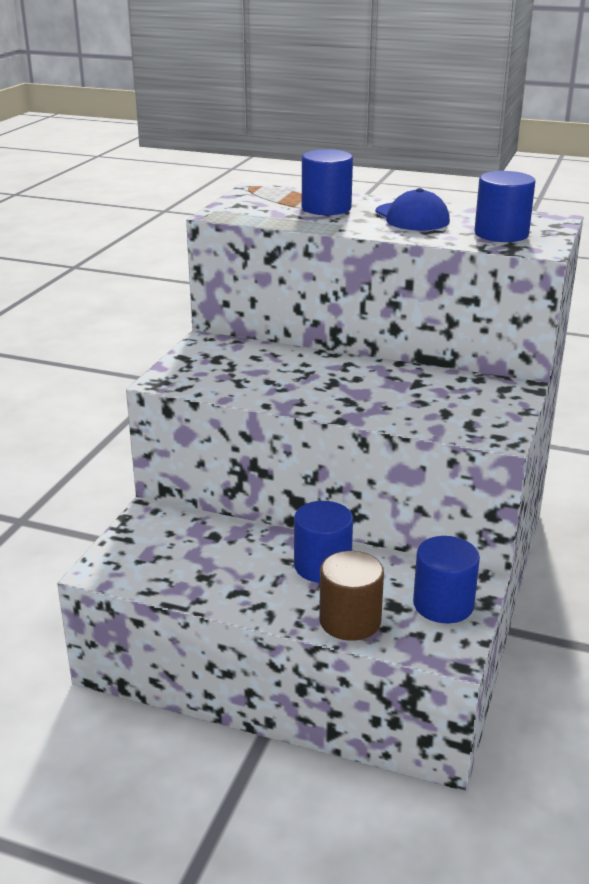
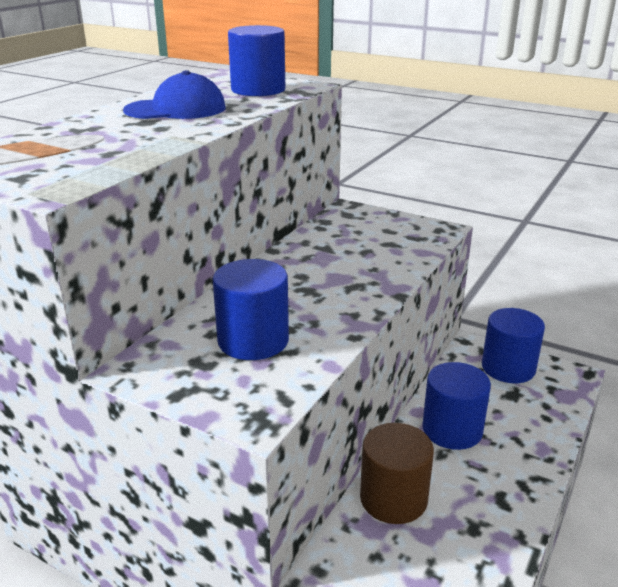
camera: 80 degrees left, 0 degrees up
(326, 208) = (99, 136): blue cylinder -> blue cylinder (253, 340)
(350, 621) = (540, 424): brown cylinder -> brown cylinder (393, 498)

